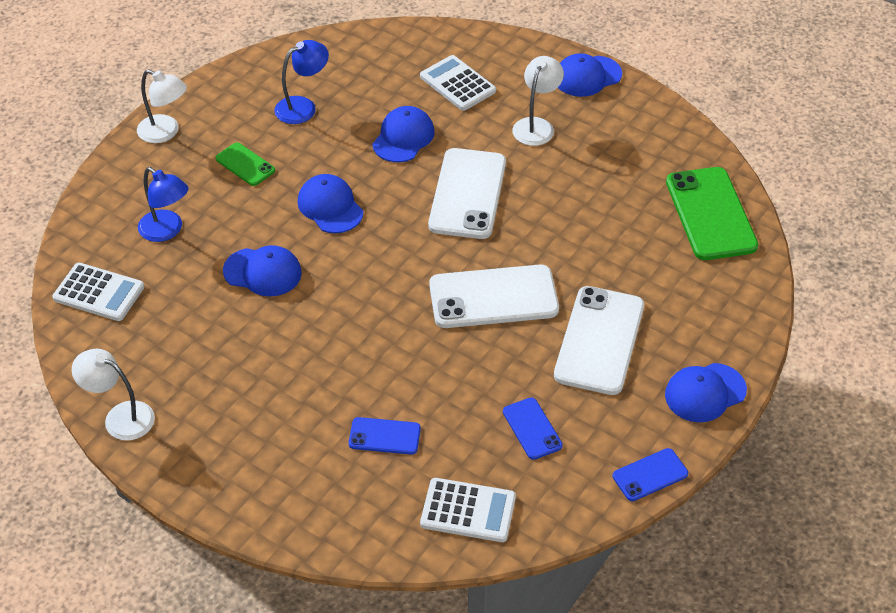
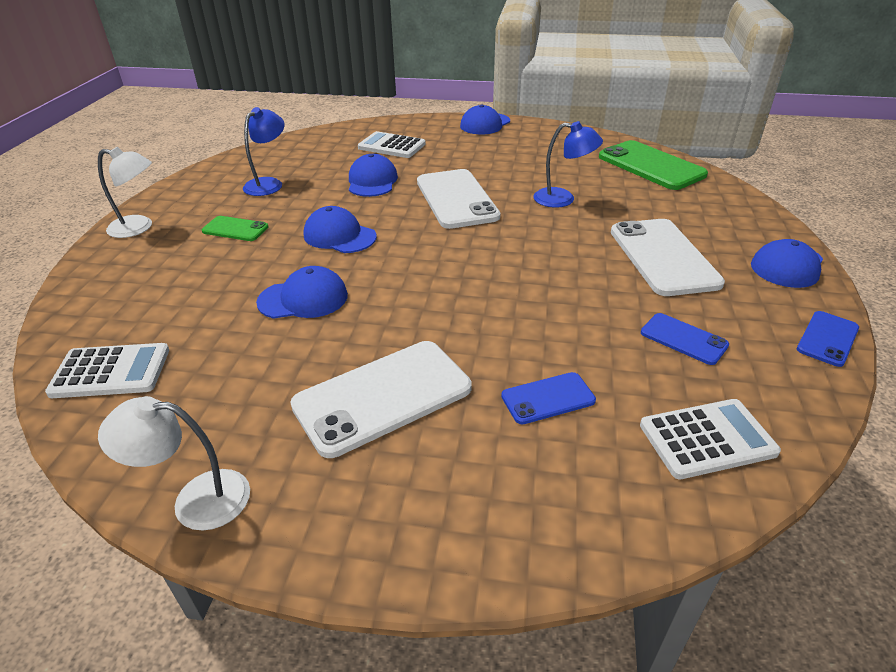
camera: 25 degrees left, 10 degrees down
(167, 231) = (175, 295): blue lamp -> blue lamp (563, 199)
(493, 297) = (543, 255): white phone -> white phone (383, 397)
(536, 125) = (473, 153): white lamp -> none

